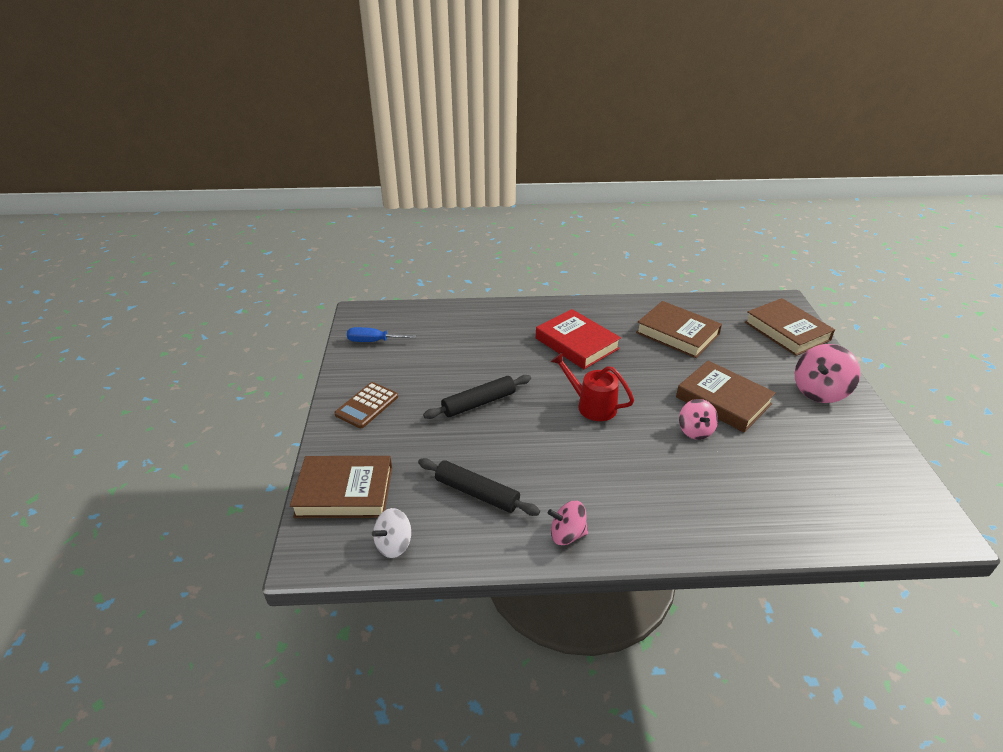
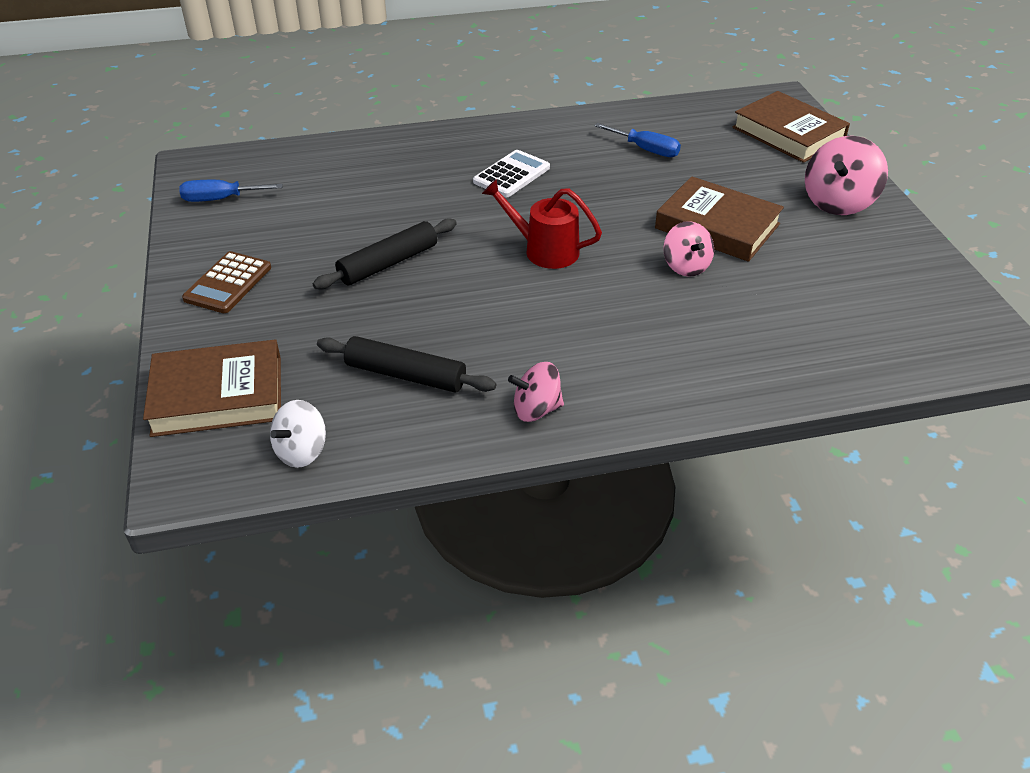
camera: 10 degrees left, 5 degrees up
(576, 343) = (511, 175): red book -> white calculator
(677, 333) = (646, 150): brown book -> blue screwdriver

